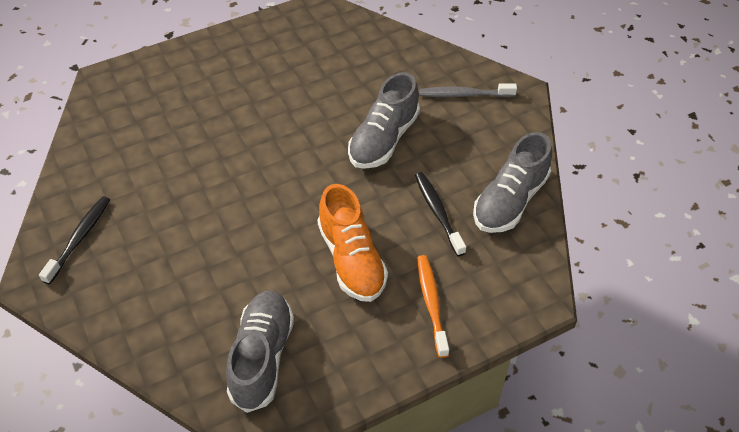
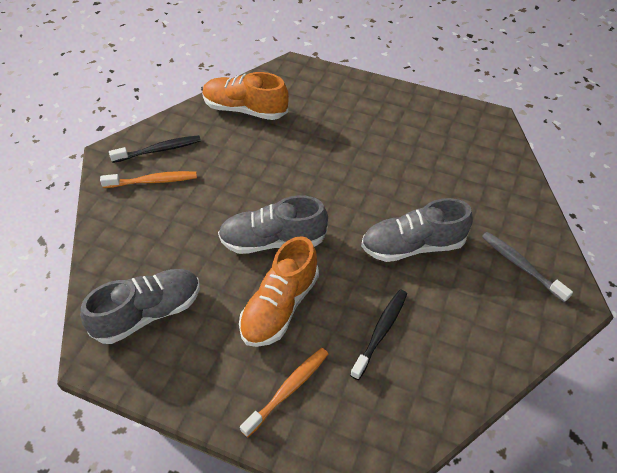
camera: 50 degrees right, 0 degrees up
(111, 145) = (245, 109): none -> orange shoe
(113, 266) = (152, 181): none -> orange toothbrush
(510, 201) = (447, 376): grey shoe -> grey shoe (273, 240)

